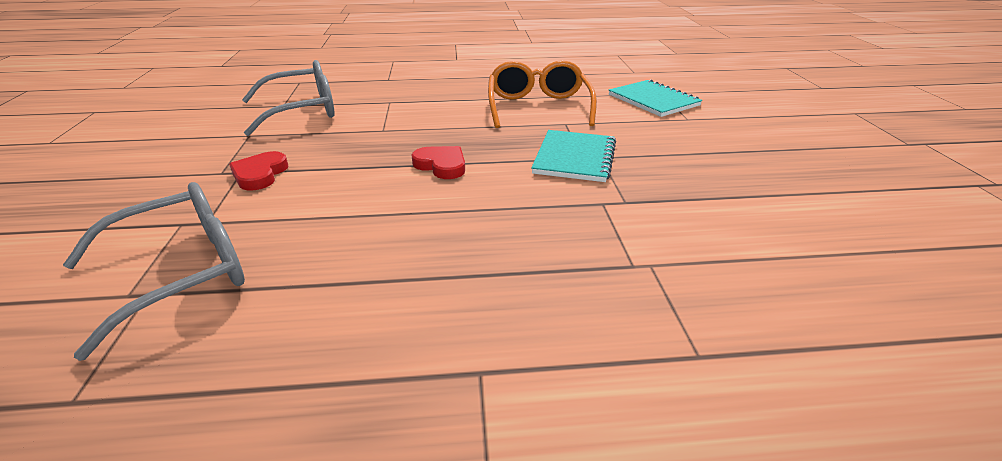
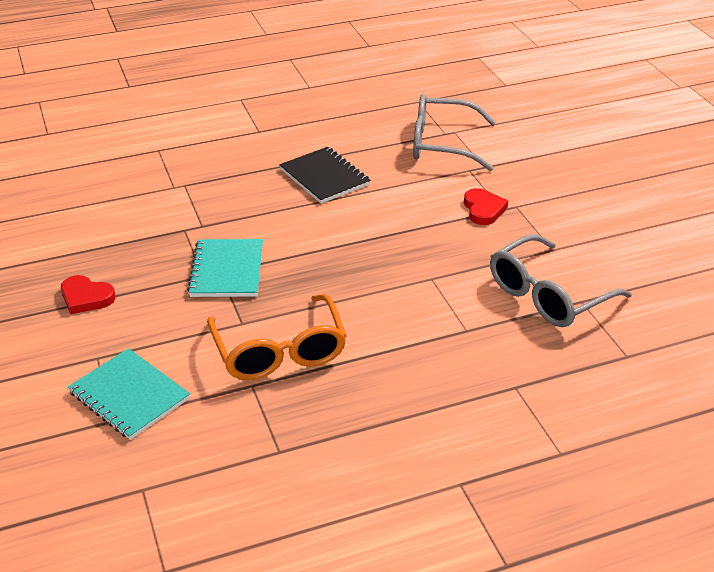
camera: 165 degrees right, 5 degrees up
(182, 272) = (441, 144): grey glasses -> grey glasses turned 60 degrees clockwise
(412, 244) = (324, 177): none -> black notebook
(441, 165) = (343, 242): red heart -> red heart (86, 297)

